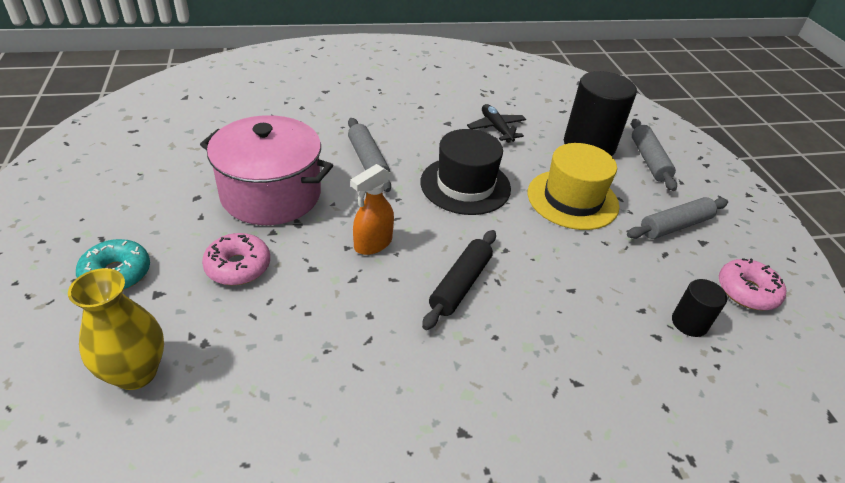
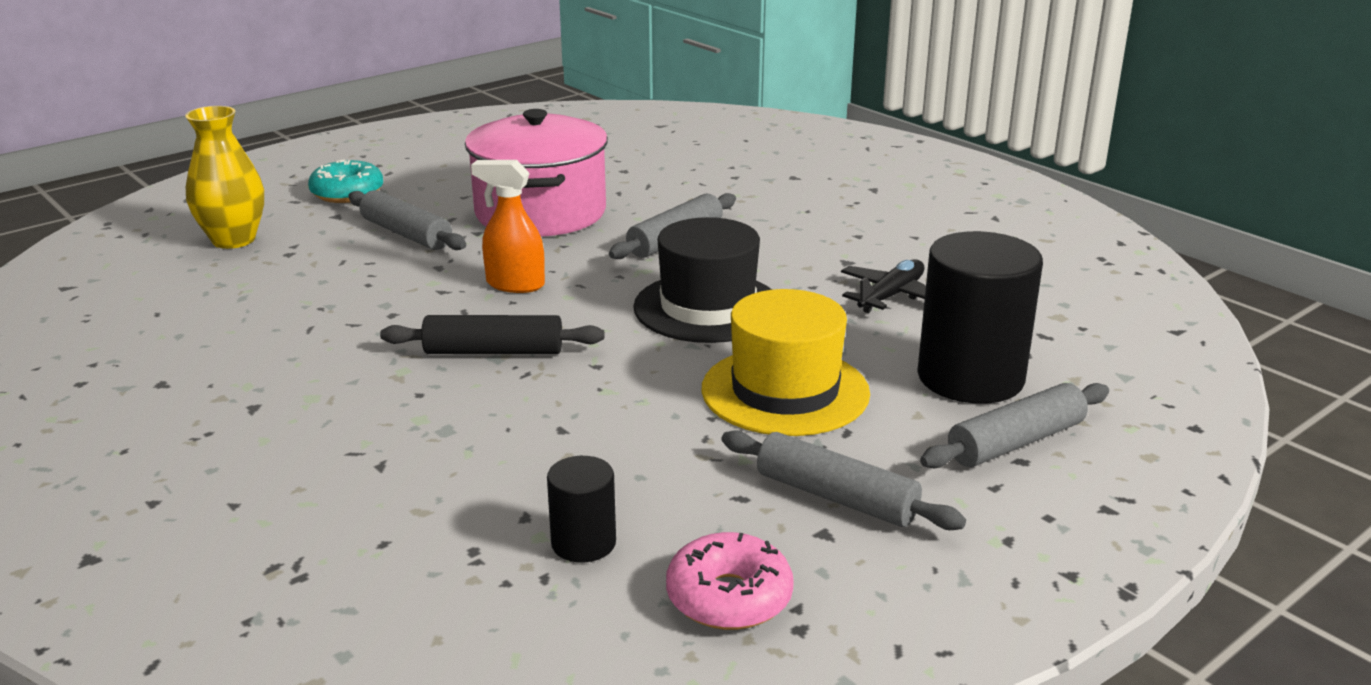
camera: 65 degrees right, 15 degrees down
(238, 266) = (406, 234): pink donut -> grey rolling pin

